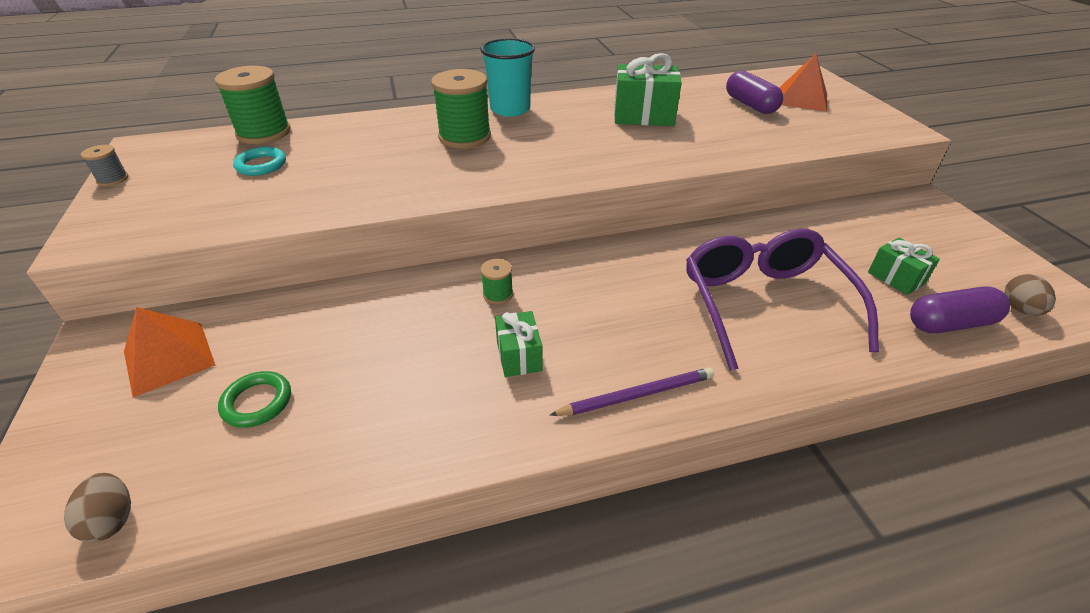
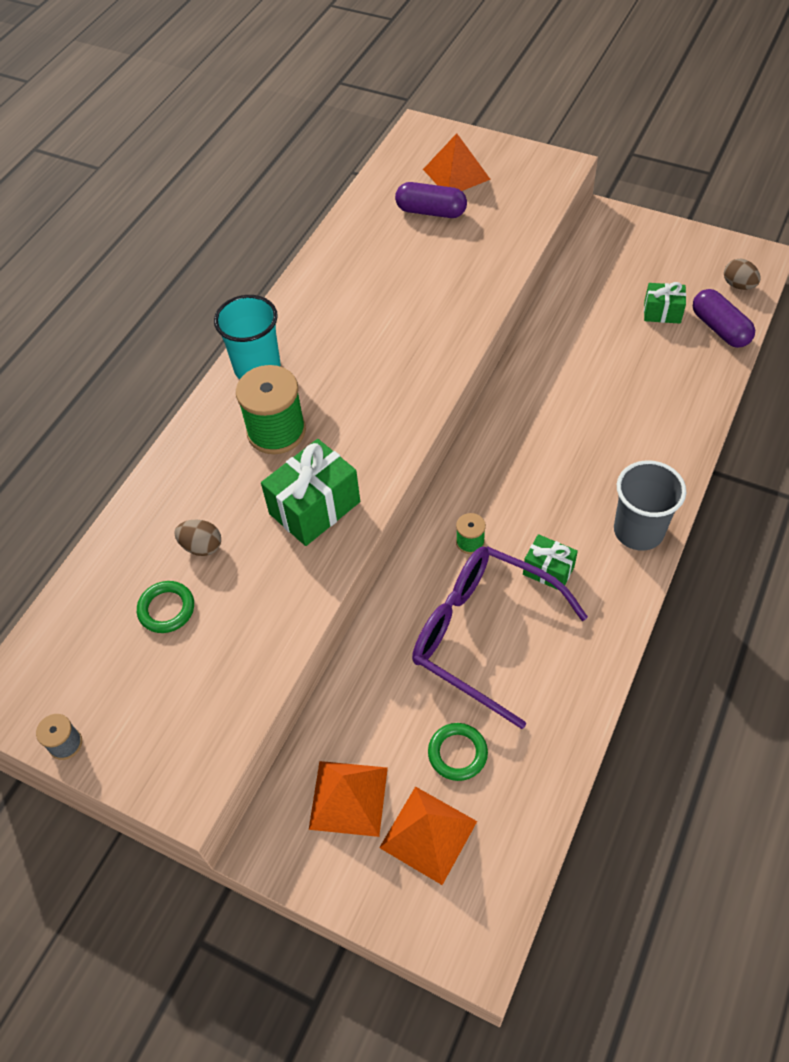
camera: 45 degrees left, 15 degrees up
(112, 520) = (504, 878): brown egg -> brown egg (202, 546)
(149, 430) = (428, 834): none -> orange pyramid
(261, 165) = (166, 609): turquoise ring -> green ring
(264, 133) = (90, 581): green spool -> none
(637, 395) = (638, 531): purple pencil -> grey cup
(643, 115) = (373, 289): green gift -> green gift (314, 508)
(764, 305) = (623, 401): purple glasses -> purple glasses (484, 635)
(950, 323) = (719, 328): purple capsule -> purple capsule turned 60 degrees counterclockwise

